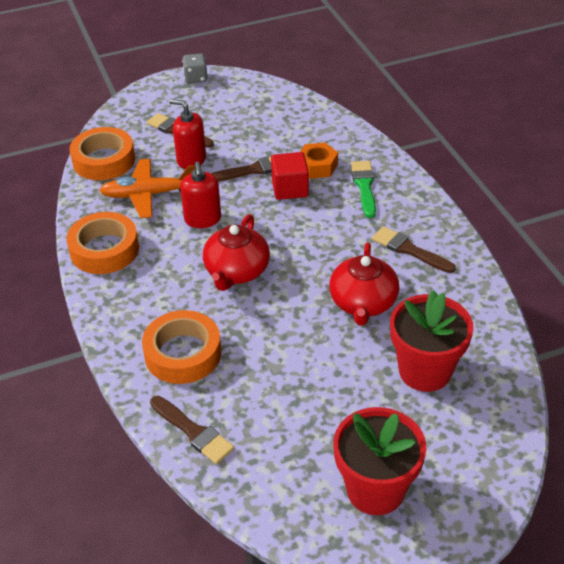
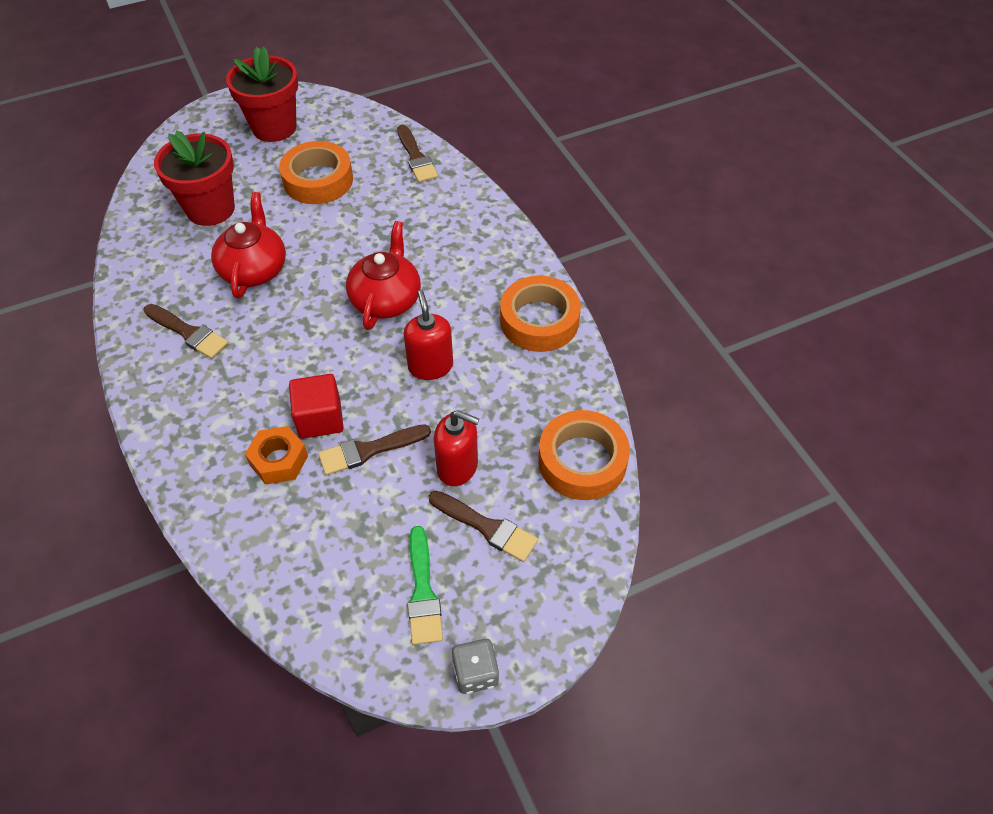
camera: 175 degrees right, 10 degrees up
(148, 194) = (506, 402): orange plane -> none
(183, 353) = (433, 215): orange tape -> orange tape (318, 180)
(193, 432) = (416, 157): brown brush -> brown brush turned 150 degrees counterclockwise
(364, 186) = (220, 426): green brush -> green brush (423, 592)

